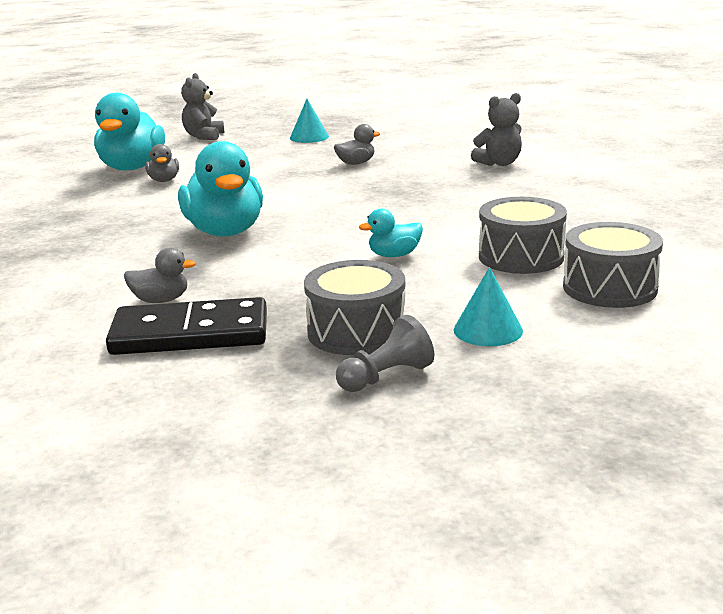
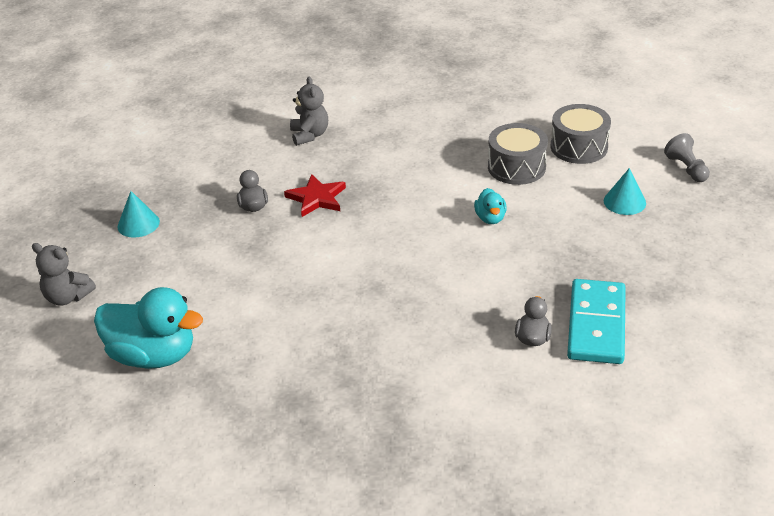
camera: 75 degrees left, 15 degrees up
(164, 180) = (219, 332): grey duck -> none
(190, 334) = (596, 325): black domino -> turquoise domino
(225, 232) = (397, 298): turquoise duck -> none
(356, 331) = (613, 251): grey drum -> none
(385, 181) = (316, 198): none -> red star
(386, 377) = (676, 248): grey pawn -> grey pawn (686, 168)

